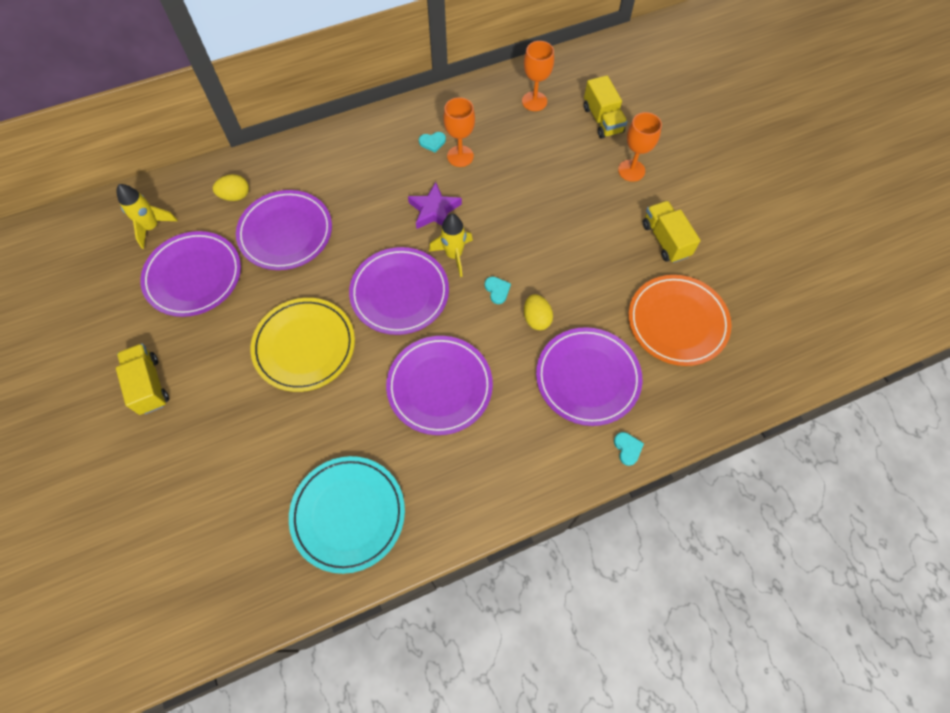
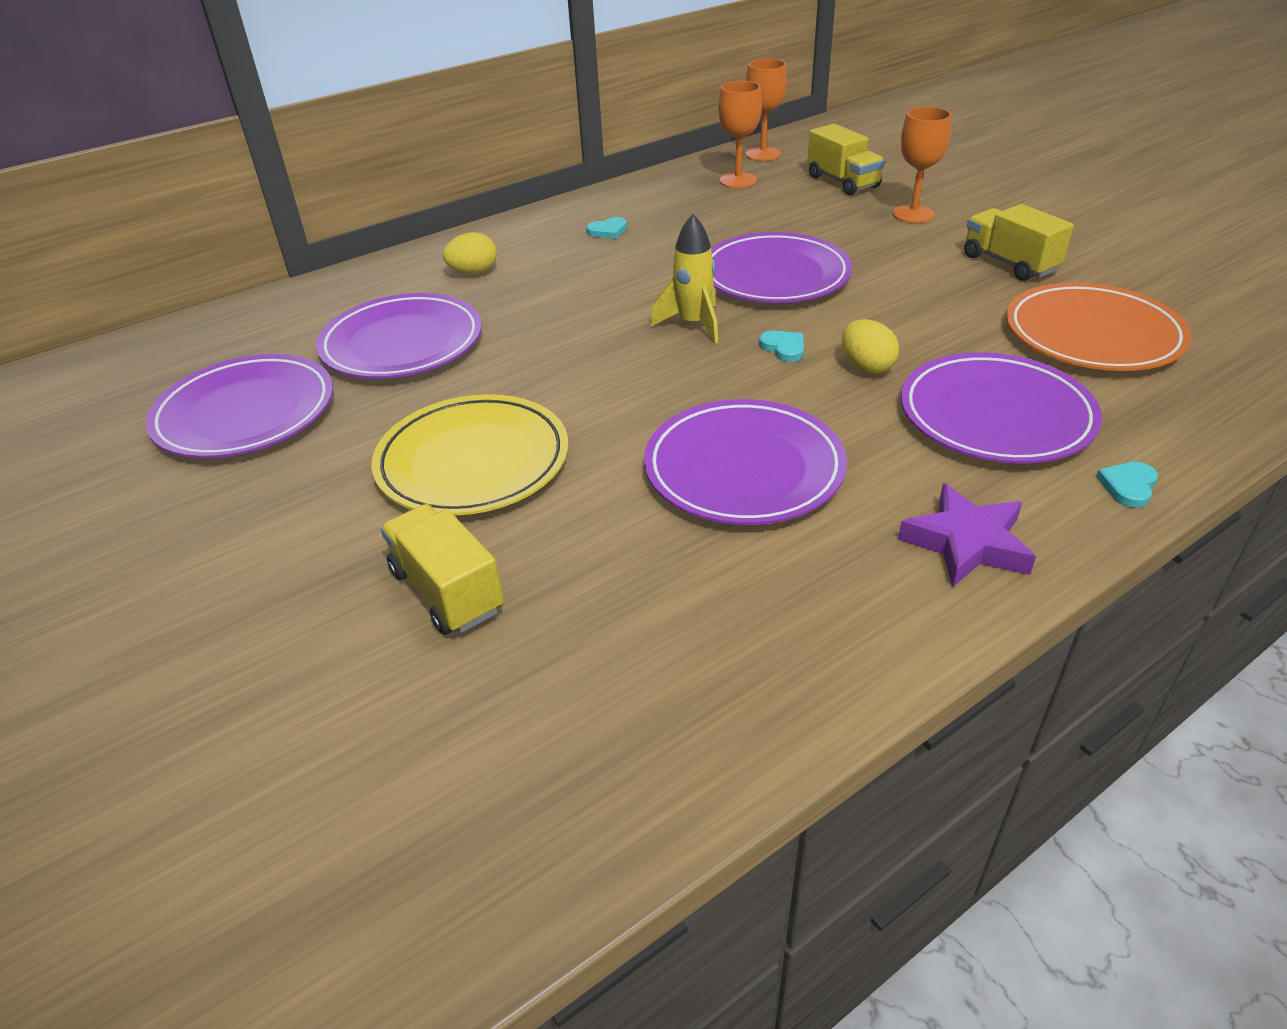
camera: 10 degrees left, 25 degrees down
(149, 385) = (170, 563): yellow truck -> yellow truck (447, 591)
(152, 227) = (162, 372): yellow rocket -> none
(235, 196) = (307, 320): yellow egg -> yellow egg (473, 272)
(348, 514) = (643, 682): turquoise plate -> none
(400, 293) = (621, 375): purple plate -> purple plate (774, 275)
(434, 210) = (640, 288): purple star -> purple star (966, 543)
(460, 156) = (655, 236): orange goblet -> orange goblet (763, 154)
(627, 448) = (1128, 486): turquoise heart -> turquoise heart turned 120 degrees counterclockwise

